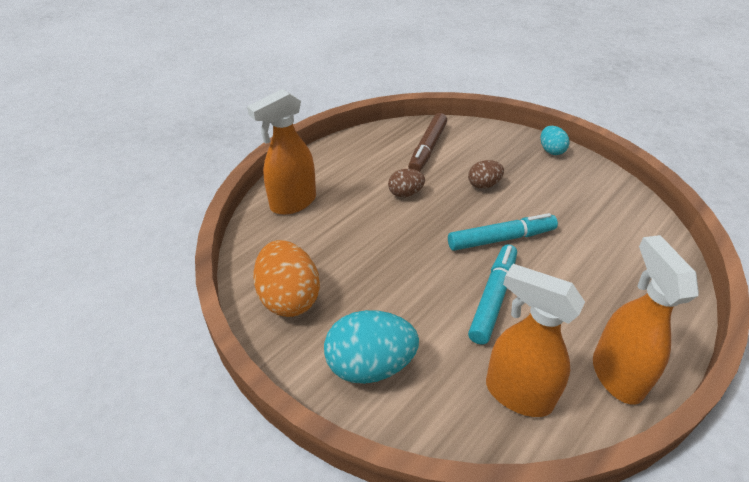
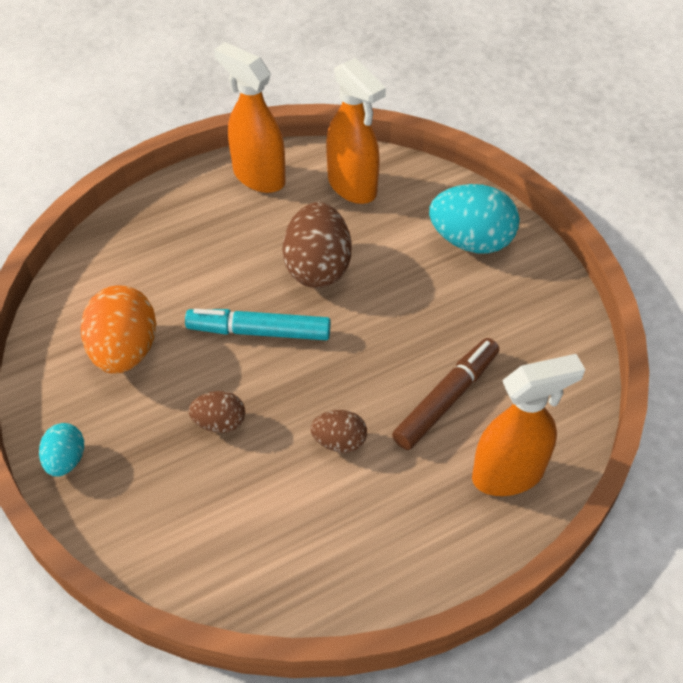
camera: 160 degrees left, 10 degrees up
(289, 298) = (537, 329): orange egg -> orange egg (124, 351)
(427, 149) = (255, 530): brown marker -> brown marker (446, 399)
(493, 298) = (318, 267): turquoise marker -> brown egg
(616, 375) = (258, 176): orange spray bottle -> orange spray bottle turned 120 degrees clockwise

